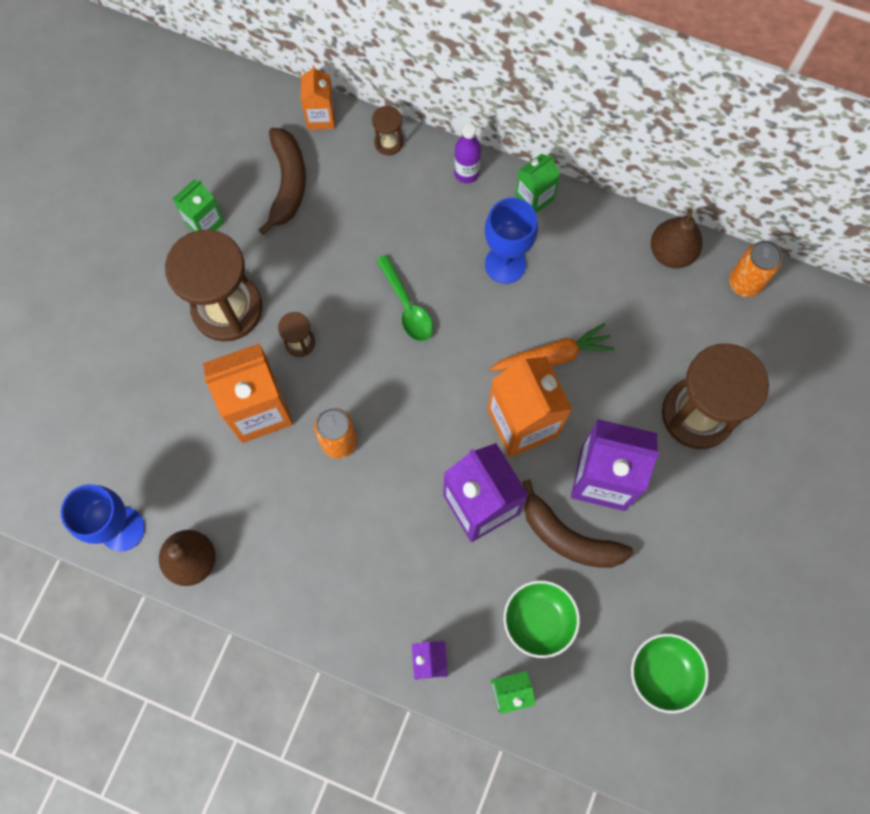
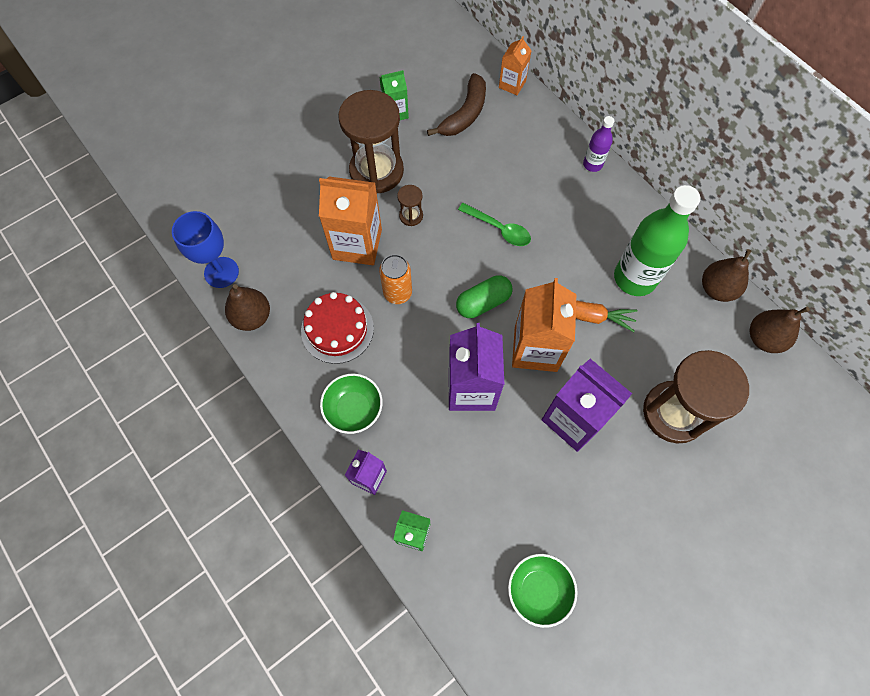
camera: 30 degrees right, 5 degrees down
(297, 521) = (337, 329): none -> red cake
(388, 142) = (549, 120): brown hourglass -> none
(406, 306) = (498, 229): green spoon -> green spoon turned 60 degrees counterclockwise
(438, 401) = (483, 302): none -> green capsule
(505, 264) = (585, 236): blue goblet -> none
(534, 198) = (632, 203): green carton -> none
(538, 620) = (465, 494): green bowl -> green bowl (354, 409)
(568, 537) = (523, 447): brown banana -> none
(582, 285) = (634, 278): none -> green bottle
(744, 283) = (764, 338): orange can -> brown pear

